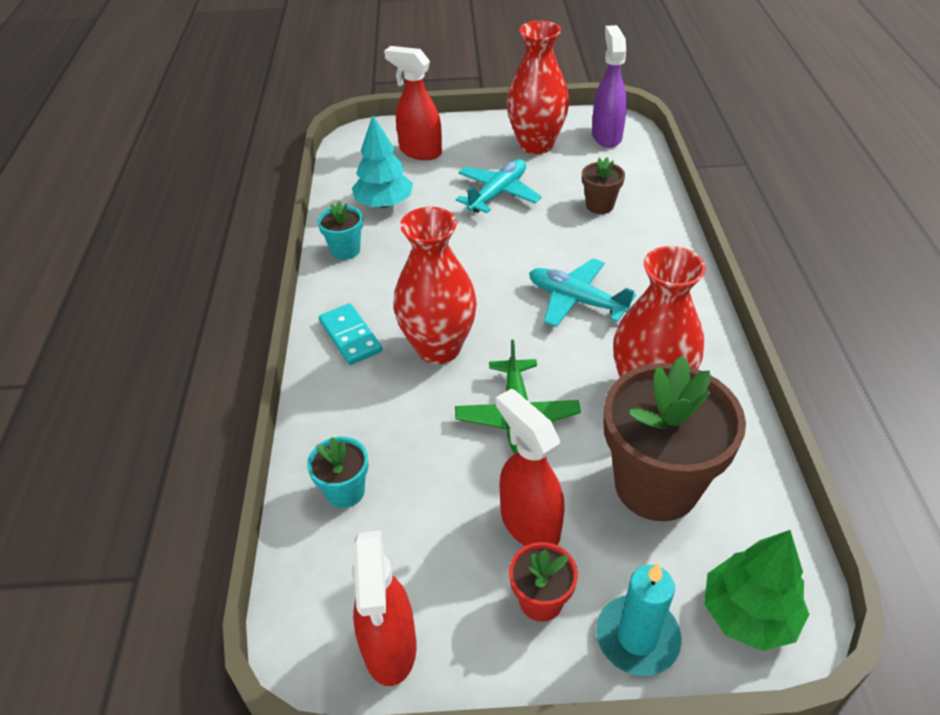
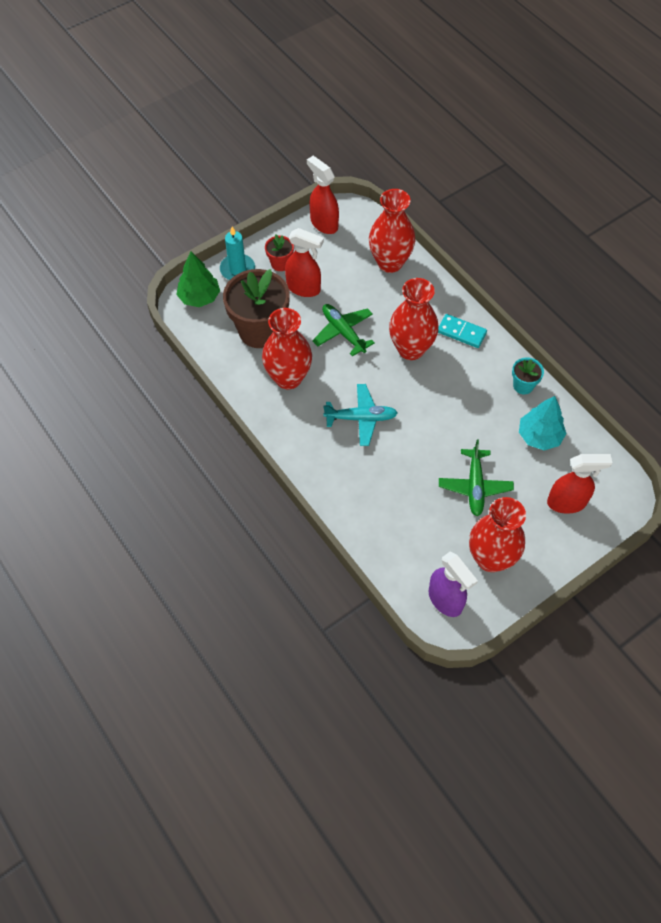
camera: 145 degrees right, 15 degrees up
(345, 491) = (390, 262): turquoise flower pot -> red vase
(498, 193) = (475, 486): turquoise plane -> green plane
(599, 205) = (399, 511): brown flower pot -> none

